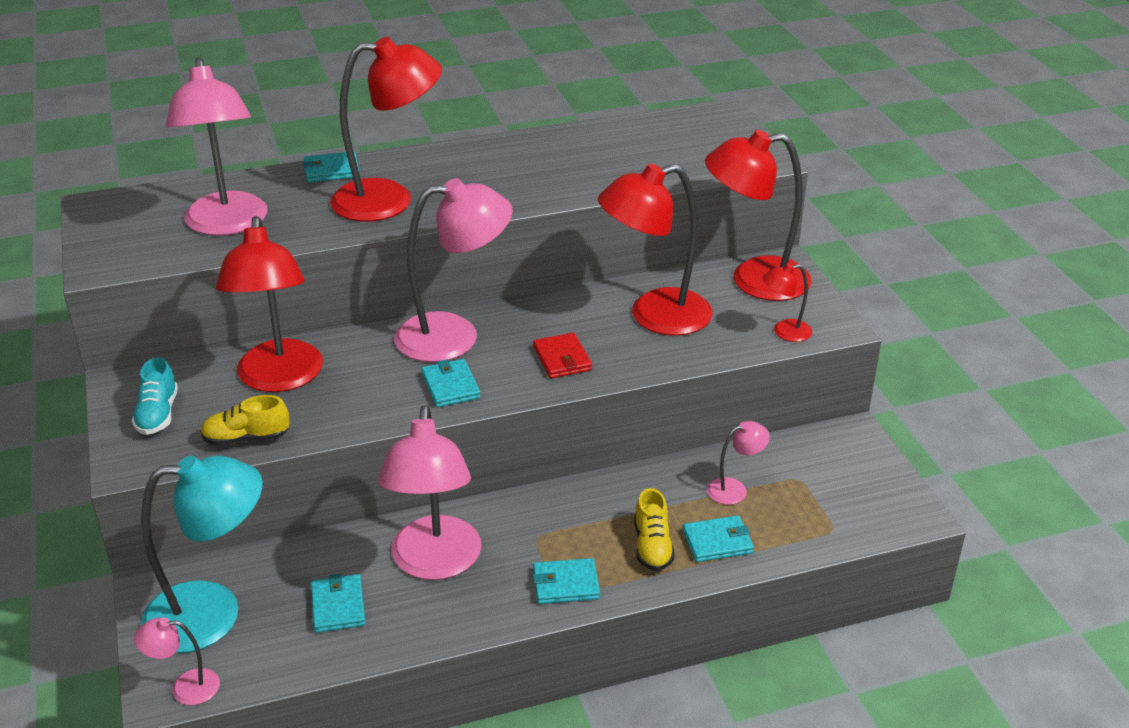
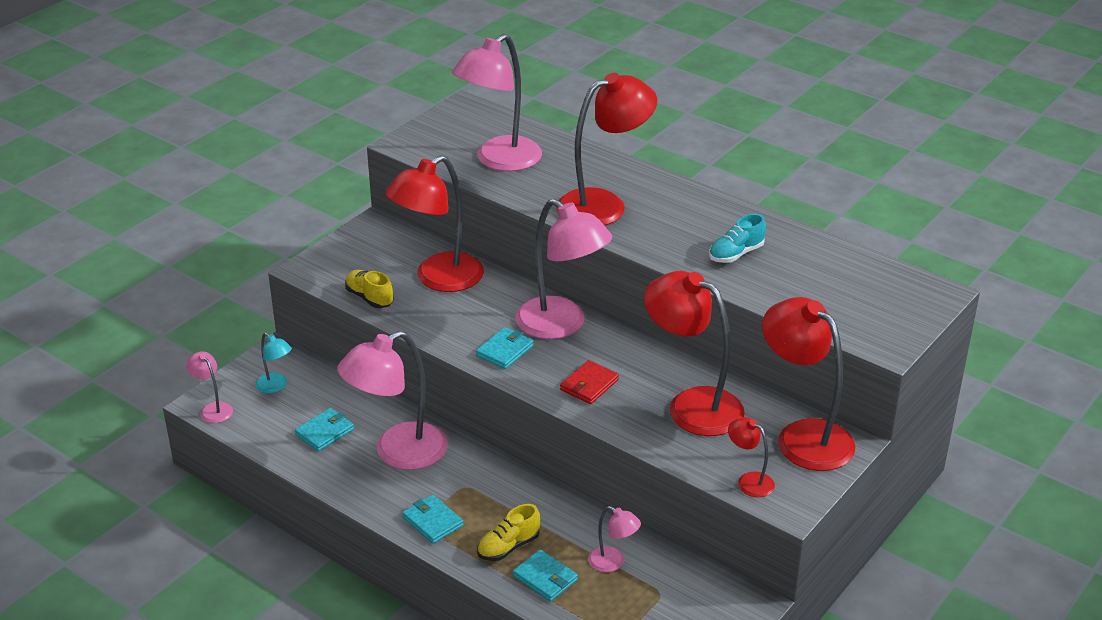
camera: 55 degrees right, 0 degrees up
(158, 414) = (358, 254): turquoise shoe -> turquoise shoe (736, 254)
(213, 614) = (276, 386): turquoise lamp -> turquoise lamp, size x0.46
(331, 170) = (612, 164): turquoise wallet -> none
(389, 200) = (604, 205): red lamp -> red lamp turned 75 degrees counterclockwise

